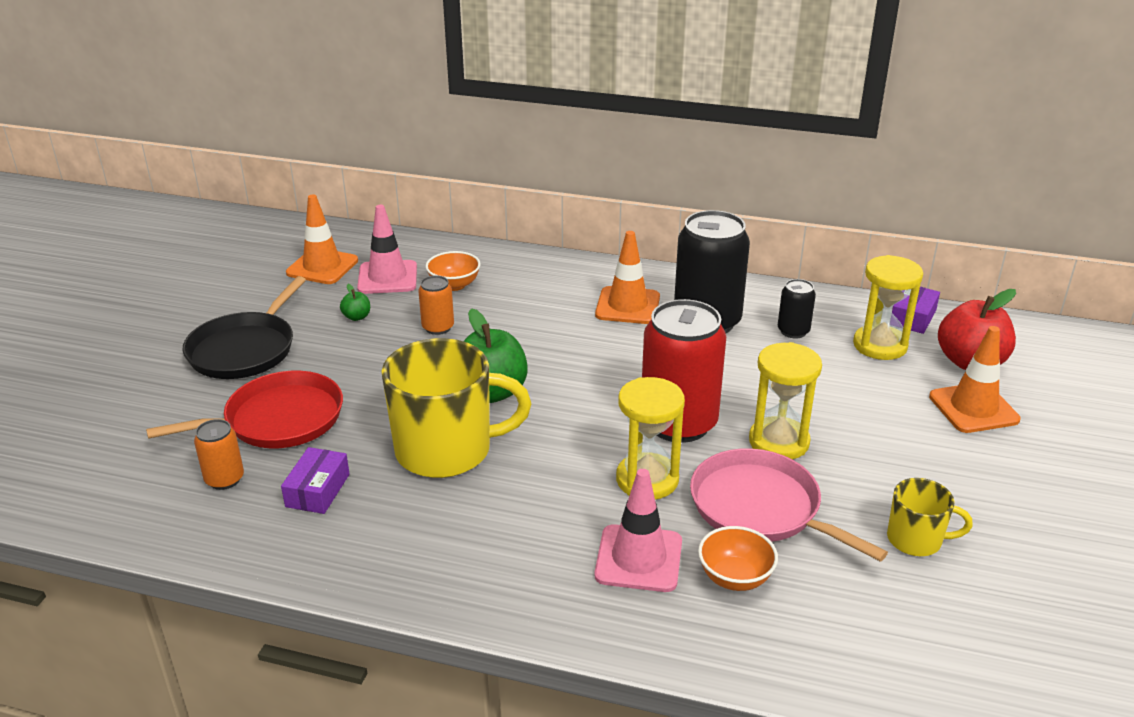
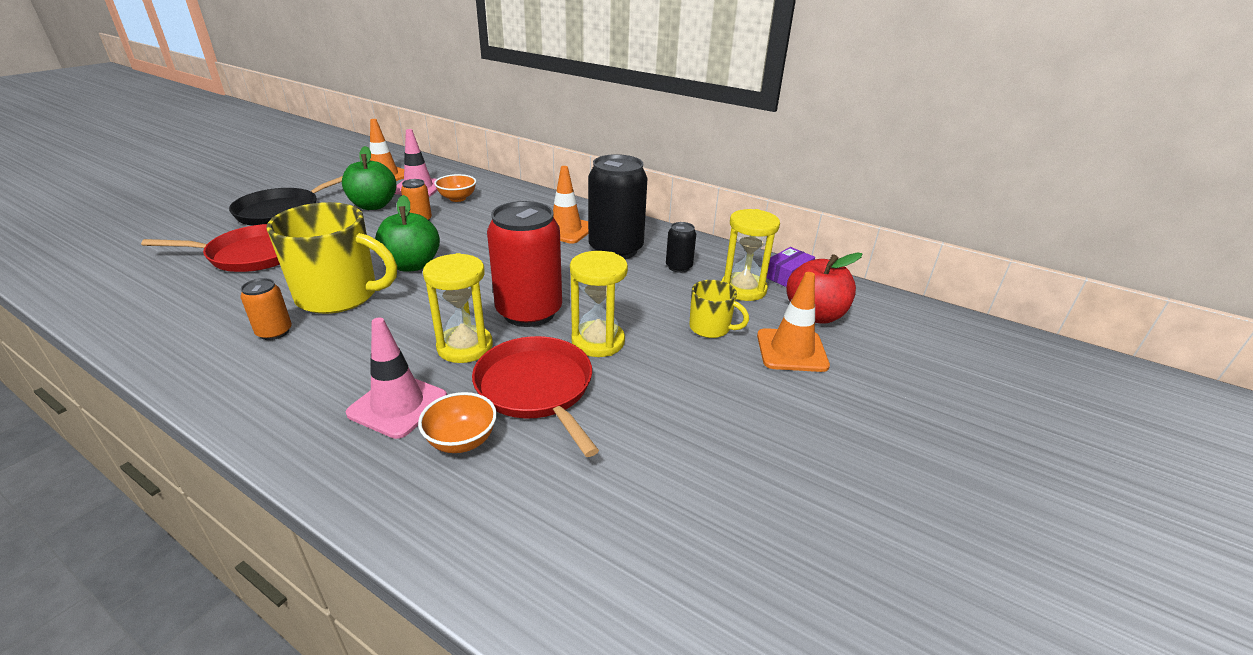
camera: 15 degrees right, 0 degrees up
(224, 479) = (173, 283): orange can -> orange can (274, 332)
(318, 490) = (223, 303): purple box -> none
(357, 317) = (373, 205): green apple -> green apple, size x2.26
(760, 508) = (536, 389): pink pan -> red pan
(916, 540) = (653, 448): yellow mug -> yellow mug (711, 328)

